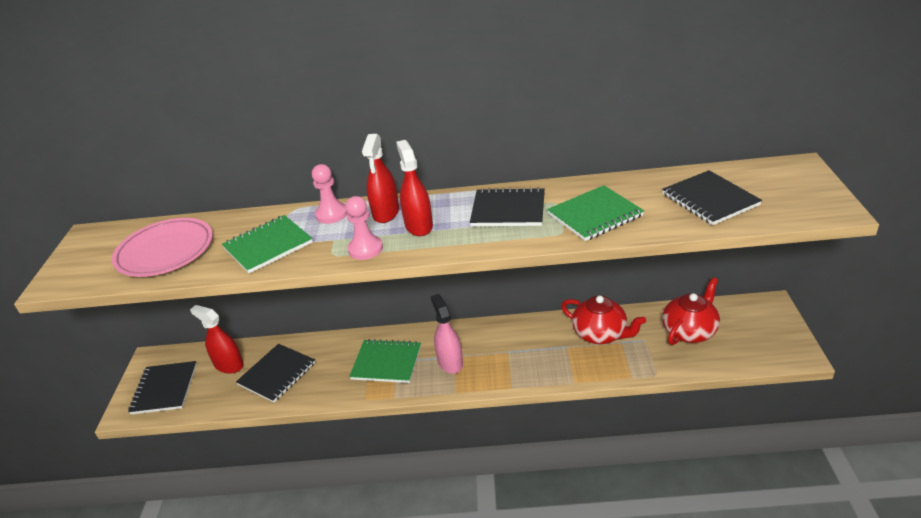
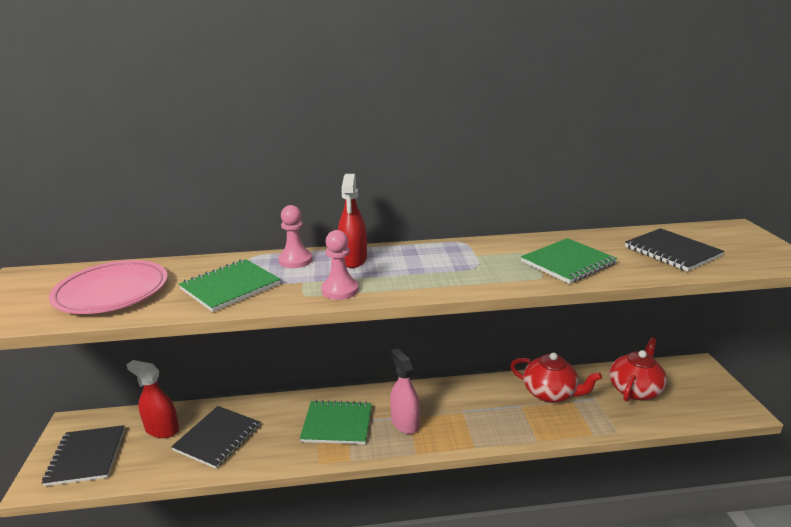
camera: 10 degrees left, 10 degrees down
(418, 226) = (391, 270): red spray bottle -> none
(508, 210) = (479, 258): black notebook -> none

